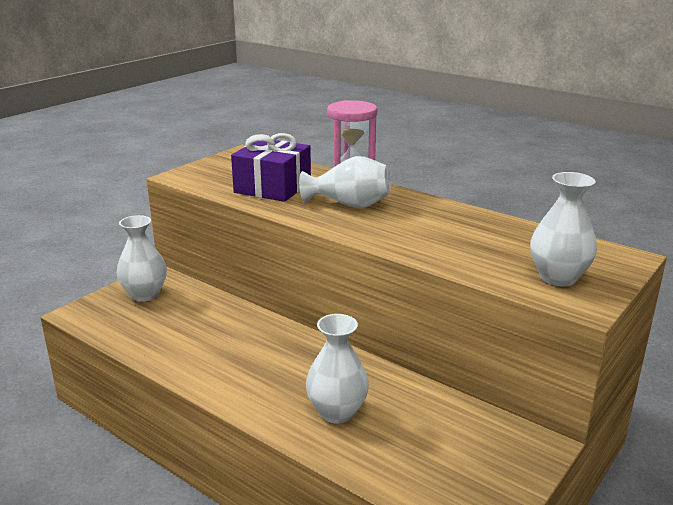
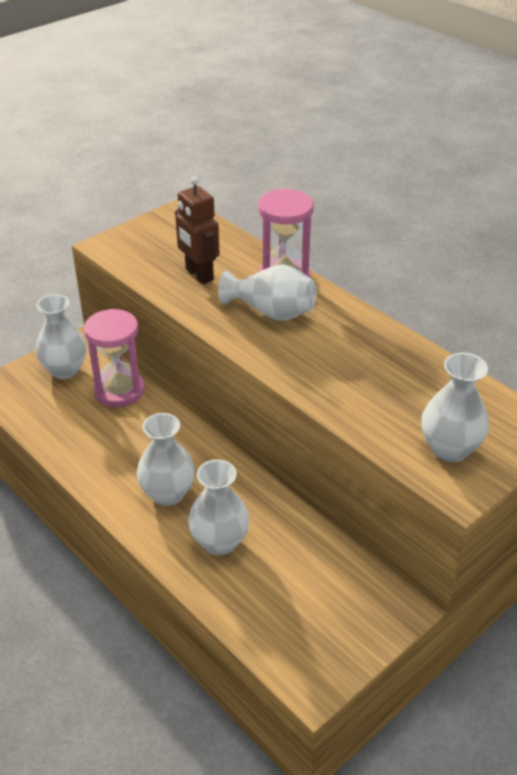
camera: 10 degrees right, 15 degrees up
(202, 305) = (119, 390): none -> pink hourglass
(272, 378) = (168, 494): none -> white vase
(273, 187) = (199, 275): purple gift -> brown robot

